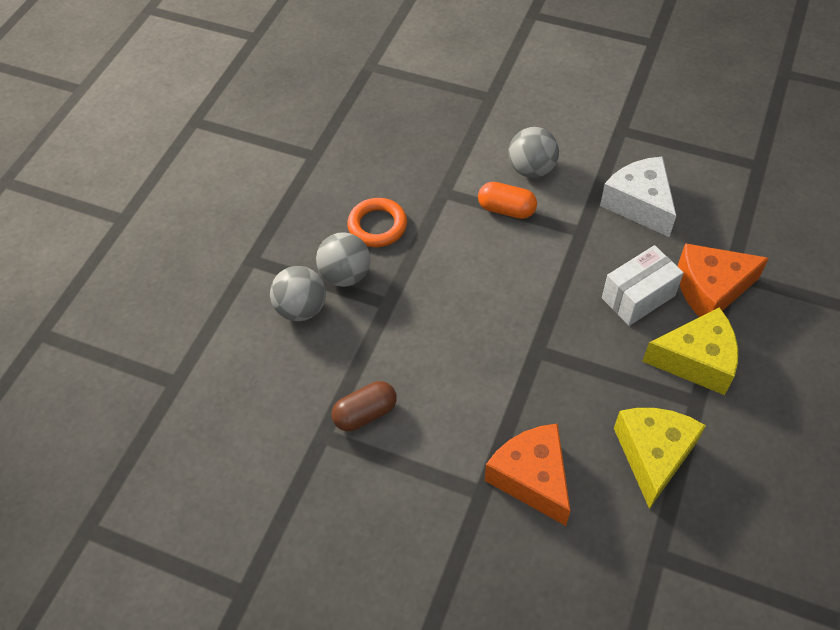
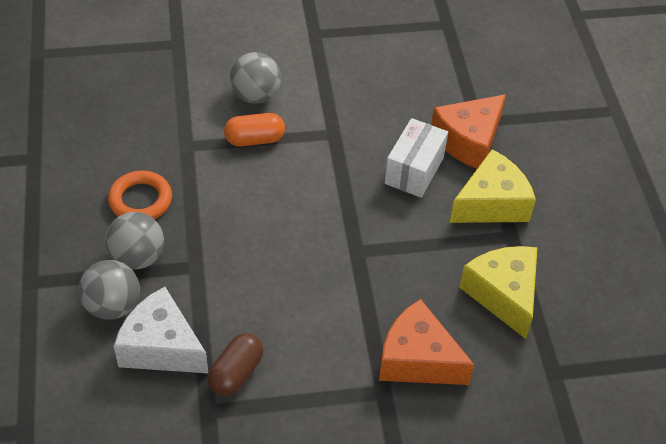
camera: 35 degrees left, 5 degrees down
(639, 204) = (369, 92): white cheese -> white cheese (161, 347)

